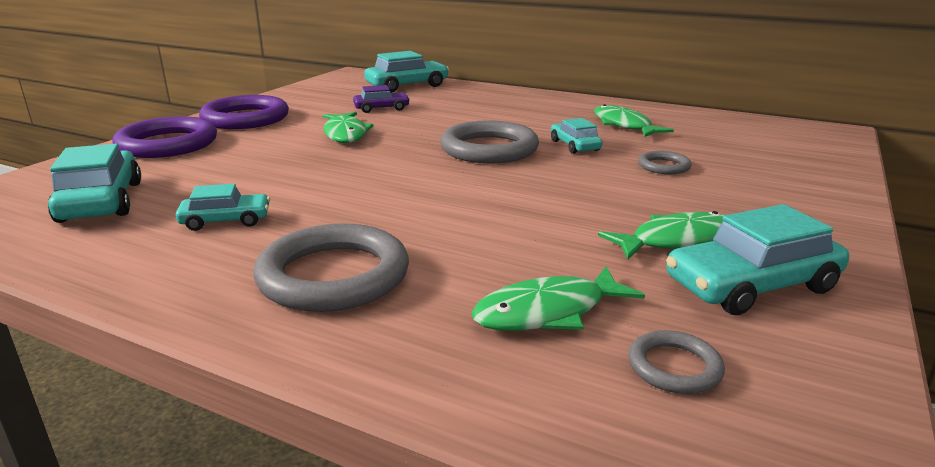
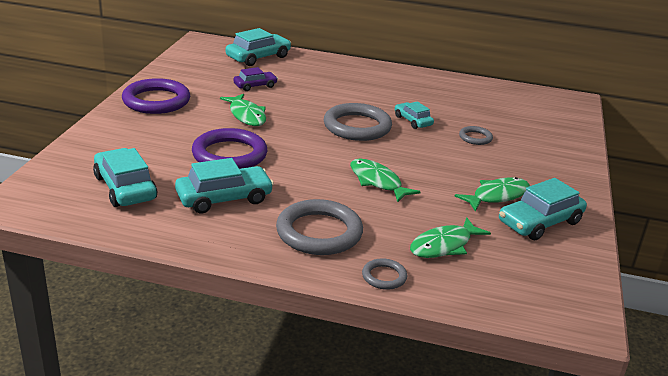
camera: 15 degrees left, 5 degrees up
(167, 144) = (120, 131): purple ring -> purple ring (229, 155)
(226, 221) = (224, 198): turquoise car -> turquoise car, size x1.68
(624, 125) = (439, 99): green fish -> green fish (377, 182)
(674, 367) = (512, 269): grey ring -> grey ring (384, 277)

